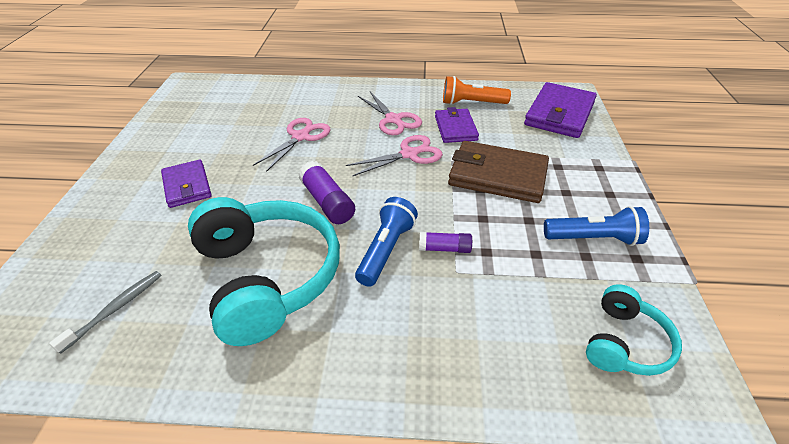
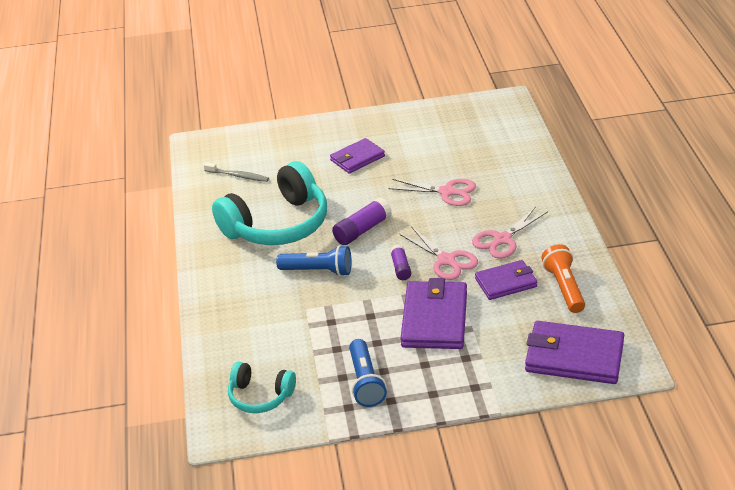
camera: 80 degrees right, 5 degrees down
(444, 248) = (328, 300): purple glue stick -> purple glue stick (400, 268)
(497, 175) = (434, 319): brown wallet -> purple wallet

